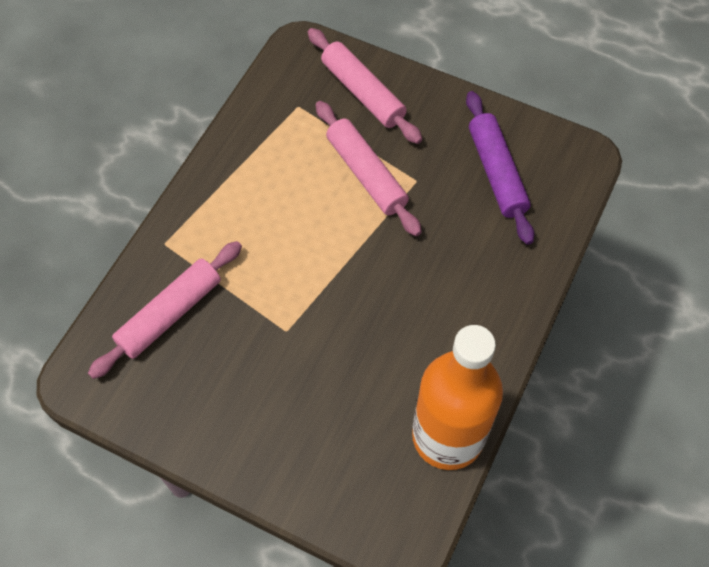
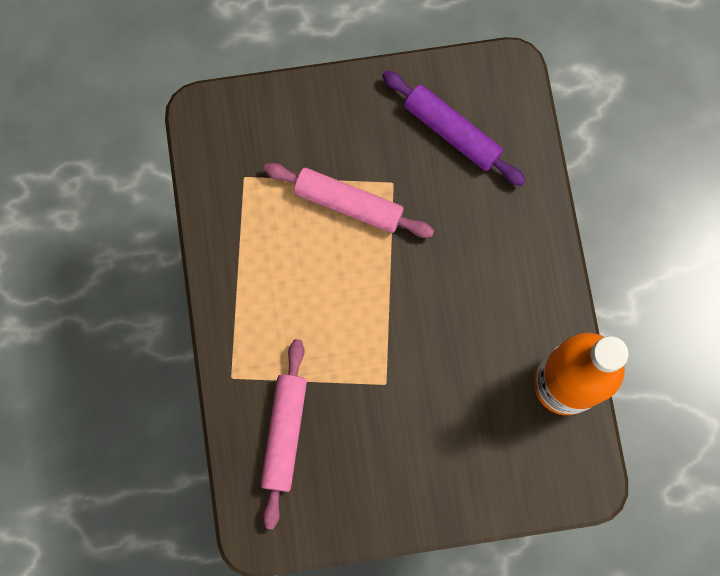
camera: 35 degrees left, 15 degrees up
(363, 92) = (289, 127): pink rolling pin -> none

